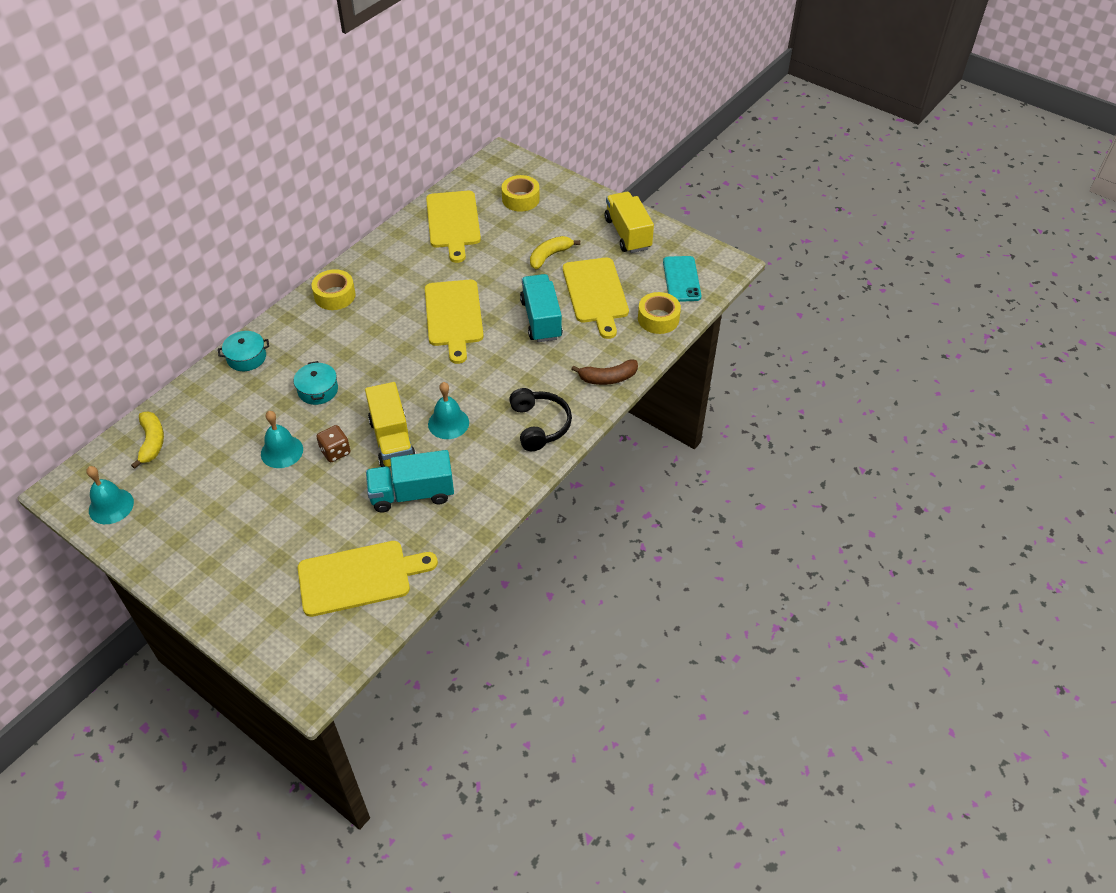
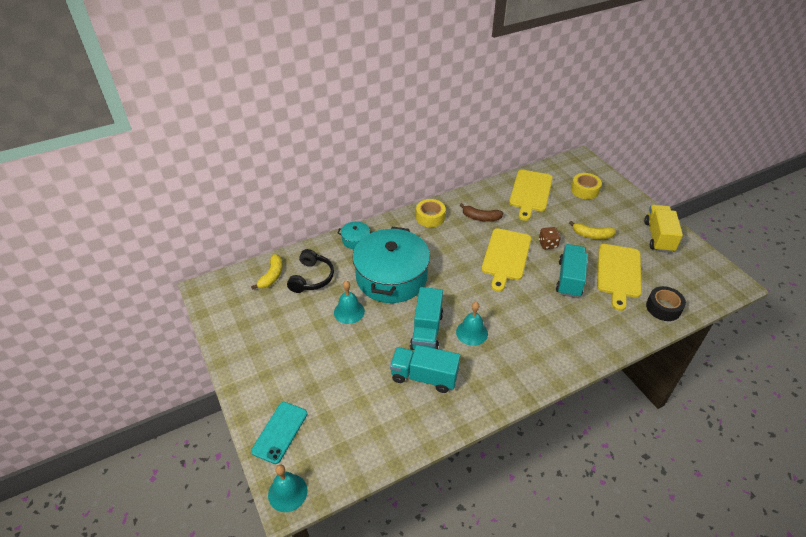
camera: 25 degrees right, 5 degrees down
(111, 506) = (227, 309): turquoise bell -> turquoise bell (287, 492)
(318, 390) = (391, 277): turquoise pot -> turquoise pot, size x2.43
(335, 452) = (384, 325): brown dice -> brown dice (548, 244)
(359, 577) = (360, 427): yellow cutting board -> none
(392, 440) = (426, 331): yellow truck -> turquoise truck
(539, 425) = (539, 359): black headphones -> black headphones (312, 278)
(549, 256) = (592, 235): yellow banana -> yellow banana turned 150 degrees counterclockwise
(608, 378) = (607, 341): brown banana -> brown banana (481, 218)
(658, 319) = (663, 308): yellow tape -> black tape
(681, 279) = (692, 283): turquoise phone -> turquoise phone (280, 432)

